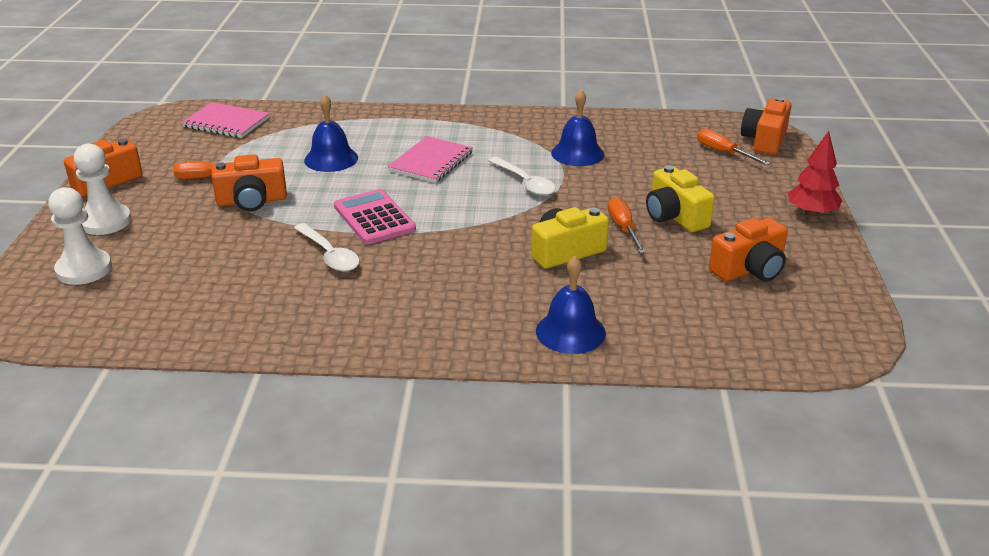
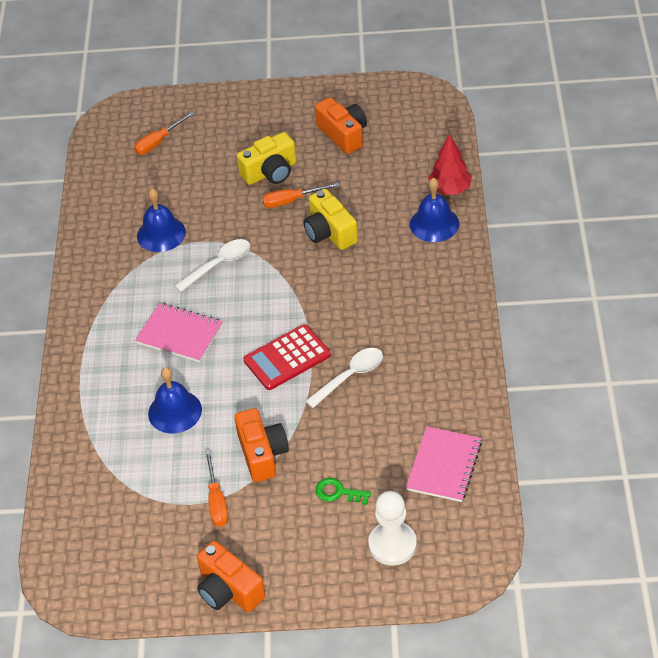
camera: 90 degrees left, 15 degrees up
(105, 221) = (309, 559): white pawn -> none
(174, 241) = (338, 492): none -> green key
(226, 122) = (88, 523): pink notebook -> pink notebook (444, 466)
(374, 218) = (287, 358): pink calculator -> red calculator
(764, 140) = (135, 116): orange camera -> none
(811, 213) = (260, 98): red tree -> red tree (450, 189)

